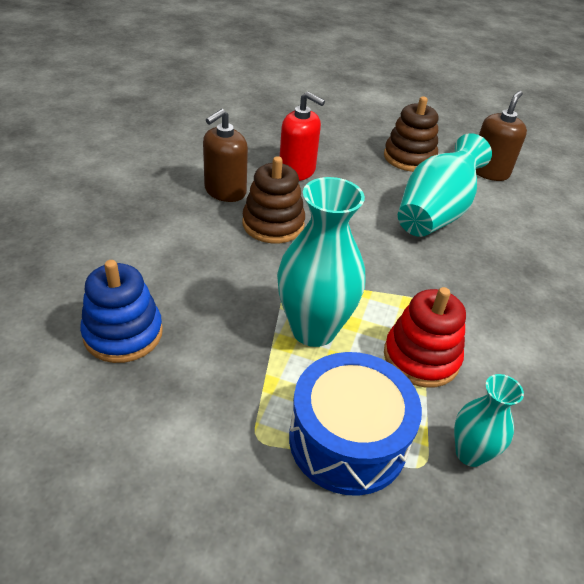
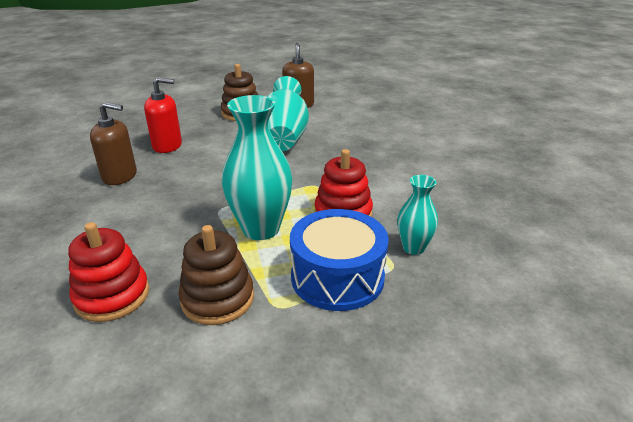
camera: 30 degrees left, 10 degrees down
(123, 333) = (112, 296): blue stacking toy -> red stacking toy
(225, 191) = (120, 176): brown soap dispenser -> brown soap dispenser turned 90 degrees counterclockwise
(273, 224) = (177, 182): brown stacking toy -> brown stacking toy (217, 299)

